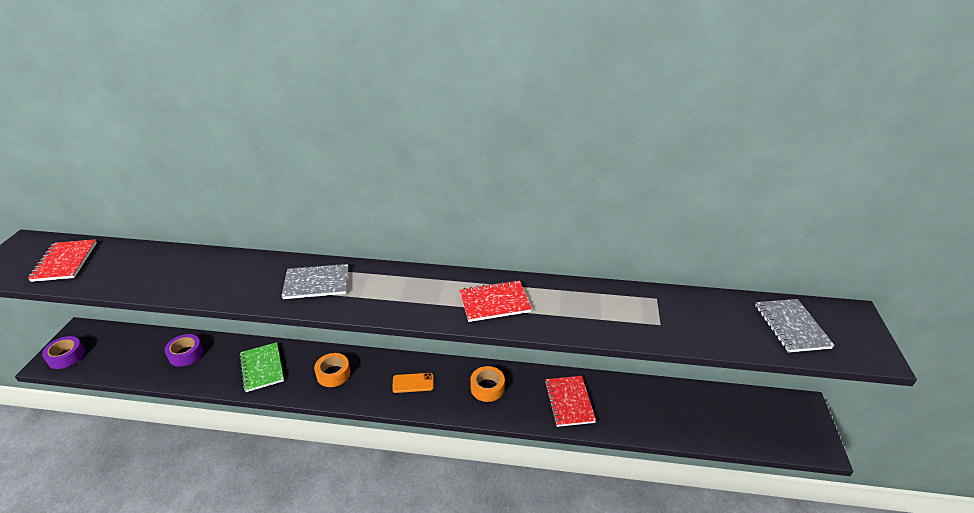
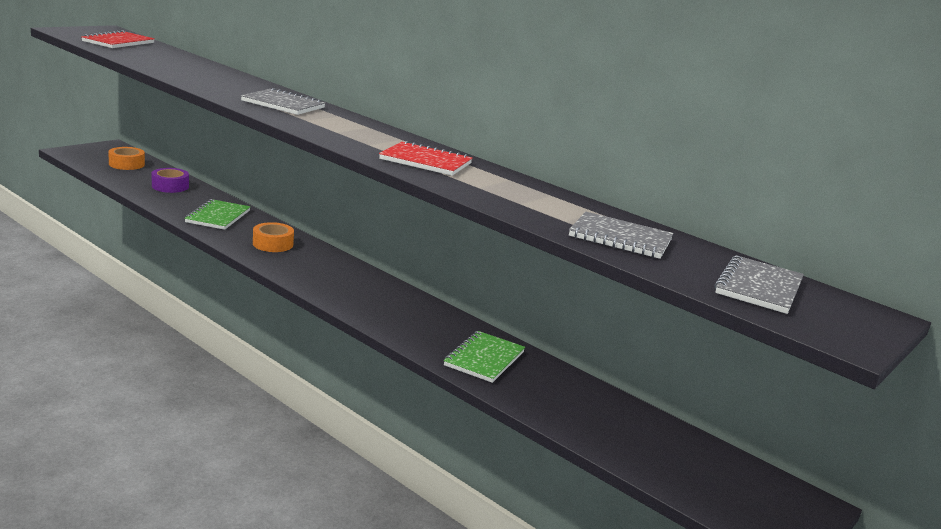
camera: 30 degrees right, 15 degrees down
(66, 356) = (85, 154): purple tape -> none
(413, 383) = (337, 279): orange phone -> none
(487, 388) = (408, 313): orange tape -> orange tape (127, 164)
(569, 402) = (484, 359): red notebook -> green notebook
(687, 322) = (620, 238): none -> grey notebook

